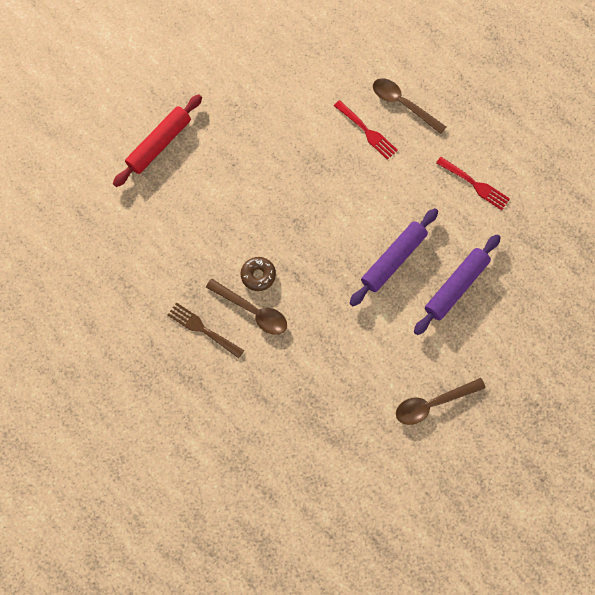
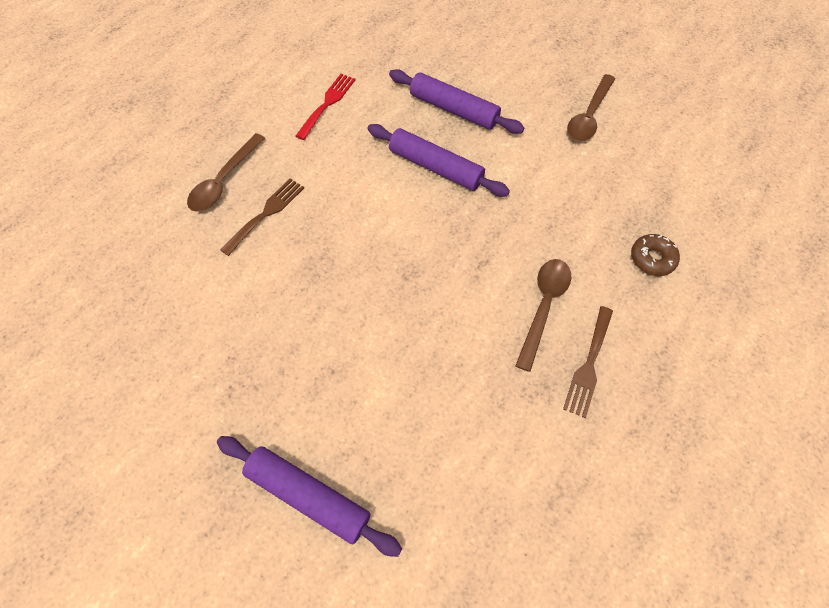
camera: 100 degrees left, 10 degrees down
(160, 144) = (308, 495): red rolling pin -> purple rolling pin
(258, 275) = (493, 308): brown donut -> brown donut (652, 258)
(367, 131) = (266, 213): red fork -> brown fork
(432, 403) = (588, 116): brown spoon -> brown spoon turned 60 degrees clockwise

